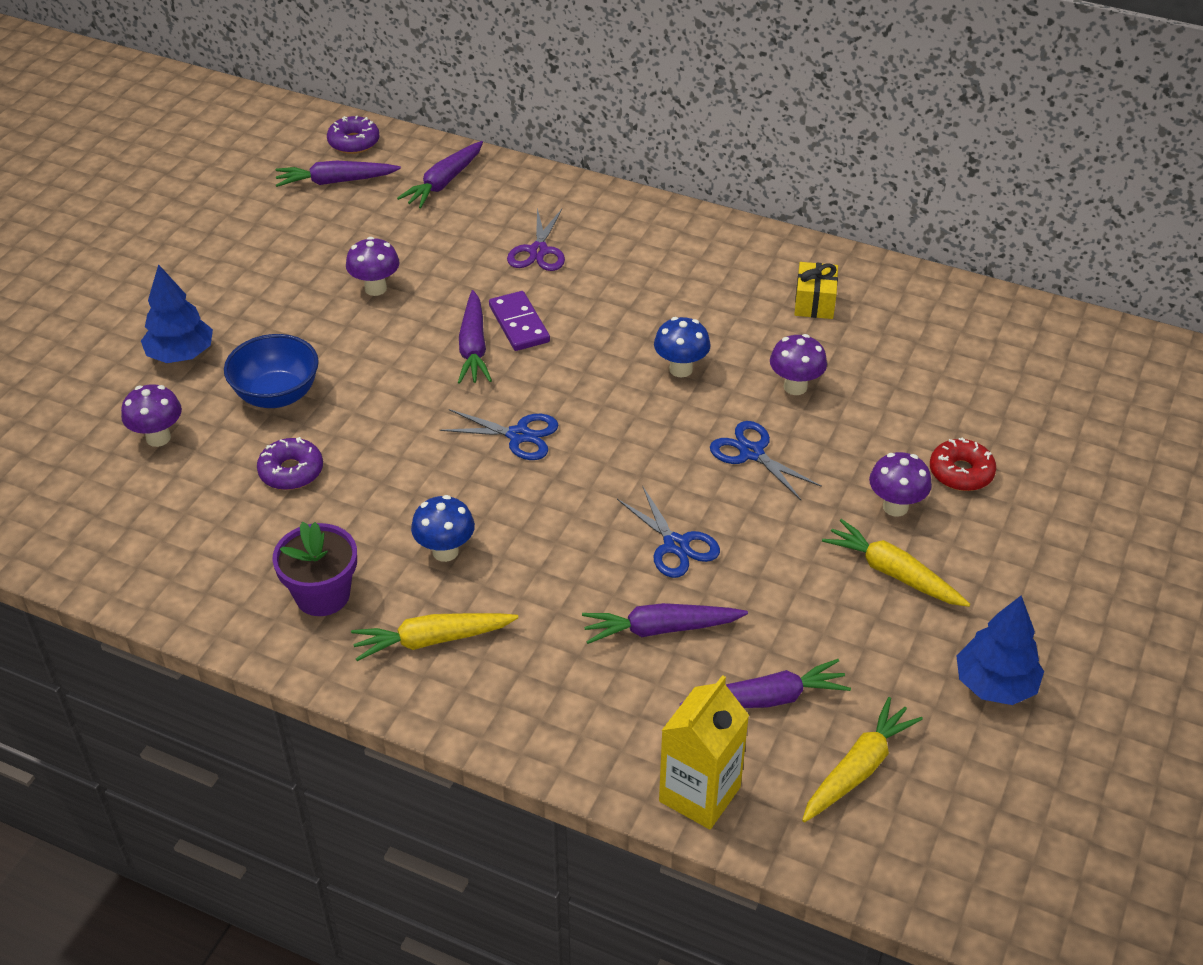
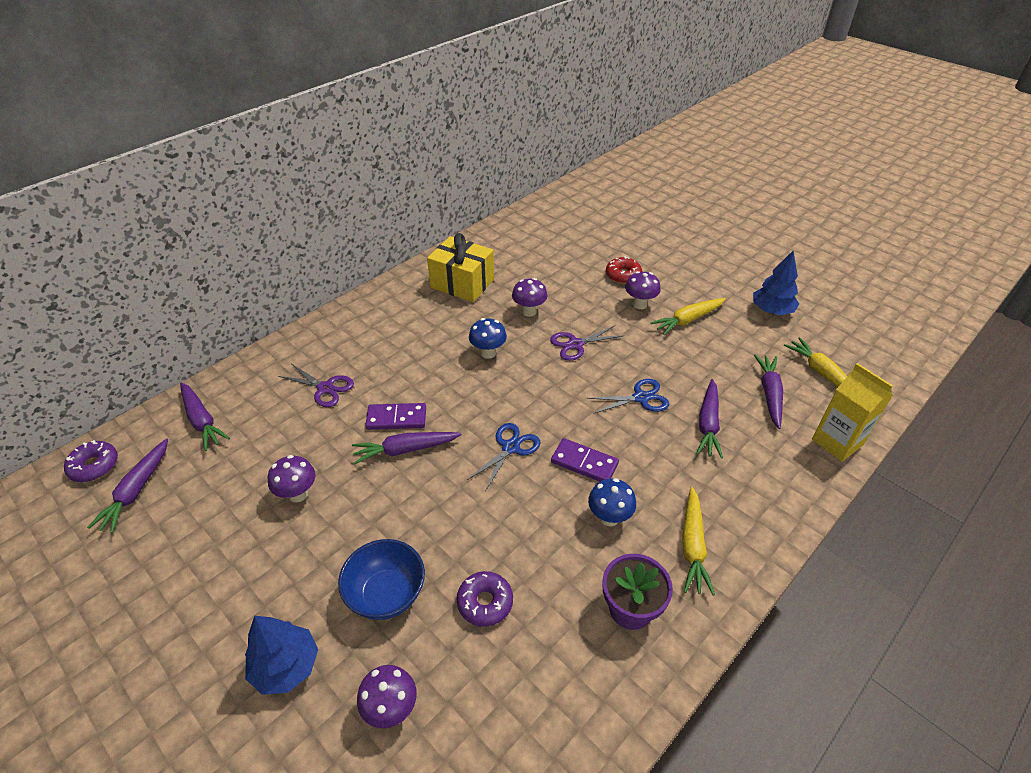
camera: 70 degrees left, 0 degrees up
(473, 347) = (405, 450): purple carrot -> purple carrot turned 150 degrees clockwise
(525, 510) = (584, 463): none -> purple domino
(751, 453) = (575, 344): blue scissors -> purple scissors
(814, 303) = (462, 283): yellow gift -> yellow gift, size x1.77

